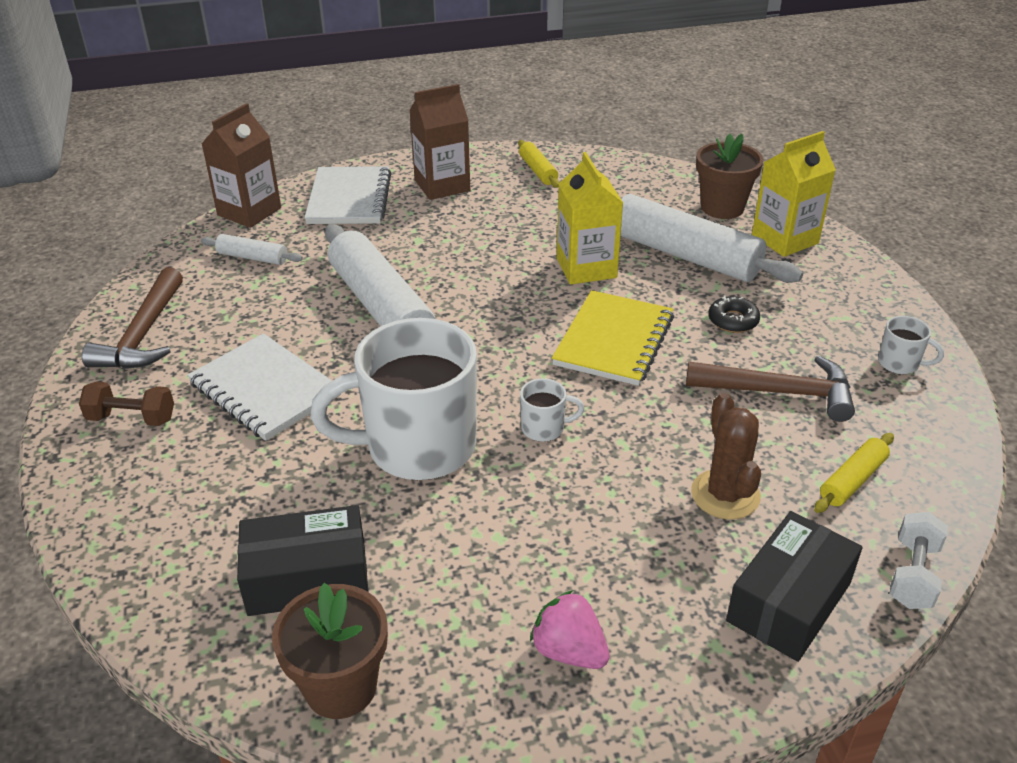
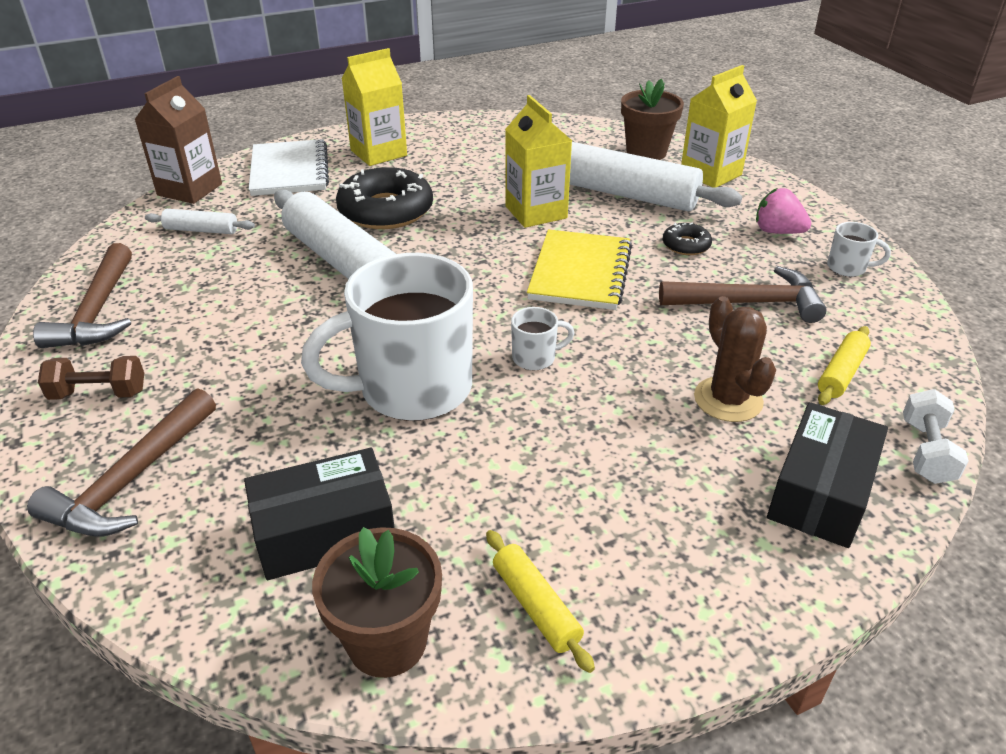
camera: 10 degrees left, 0 degrees up
(147, 506) = (131, 480): none -> brown hammer
(265, 390) = (239, 351): white notebook -> none
(435, 252) = (386, 210): none -> black donut
(442, 185) = (378, 153): brown carton -> yellow carton
(538, 171) = (467, 134): yellow rolling pin -> yellow rolling pin (536, 606)
(569, 651) = (620, 569): pink strawberry -> pink strawberry (777, 231)

